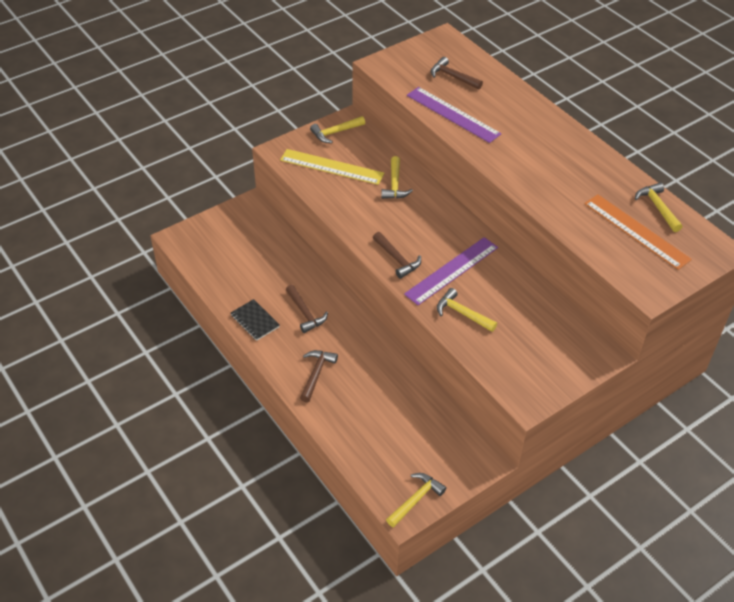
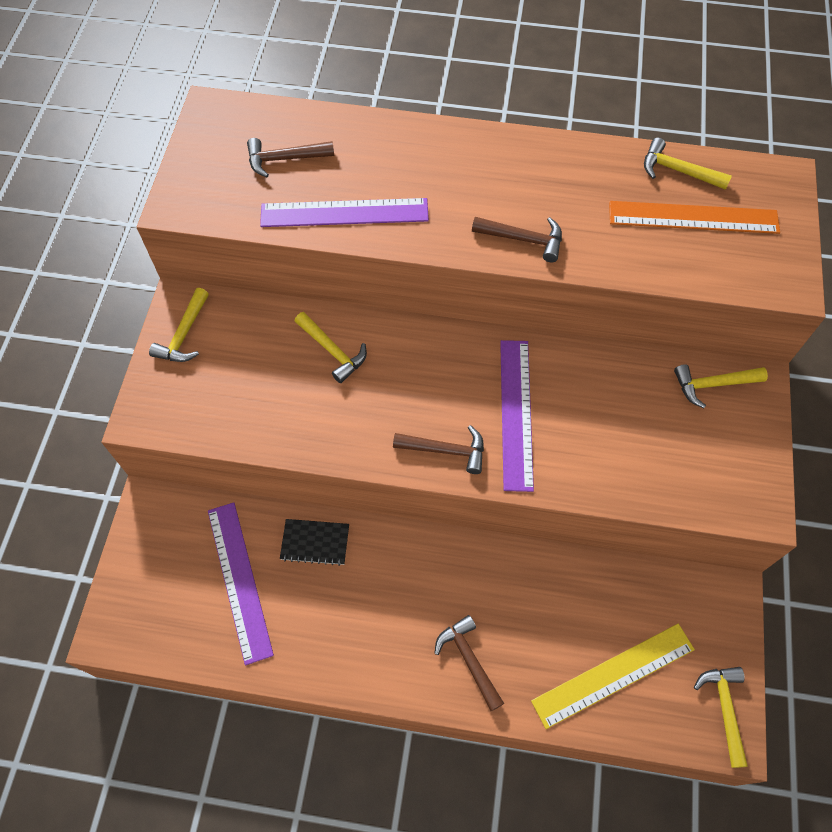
camera: 45 degrees left, 15 degrees up
(254, 262) = (239, 580): none -> purple ruler
(255, 321) = (328, 658): black notebook -> black notebook (315, 542)
(305, 313) = (372, 593): brown hammer -> brown hammer (523, 239)
(332, 167) = (233, 387): yellow ruler -> yellow ruler (613, 674)
(462, 313) = (586, 459): yellow hammer -> yellow hammer (713, 384)

